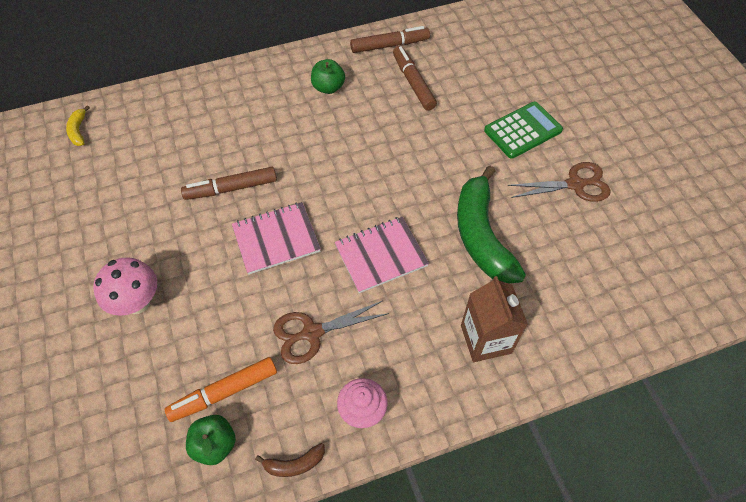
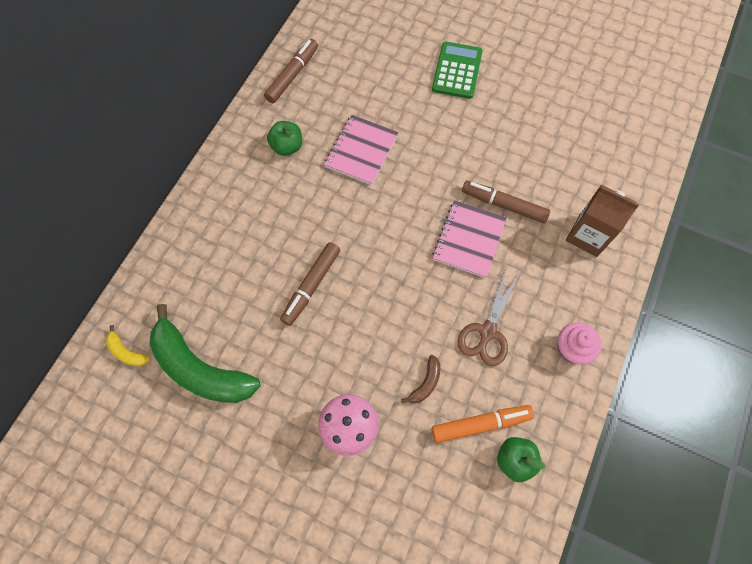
camera: 45 degrees left, 10 degrees up
(224, 392) = (481, 424): orange marker -> orange marker turned 120 degrees counterclockwise
(276, 239) = (388, 292): pink notebook -> pink notebook (361, 151)
(294, 464) = (572, 420): brown banana -> brown banana (425, 383)
(413, 83) = (344, 93): brown marker -> brown marker (503, 205)
(481, 235) = (513, 169): green banana -> green banana (200, 368)
(575, 184) = (528, 84): brown scissors -> none

